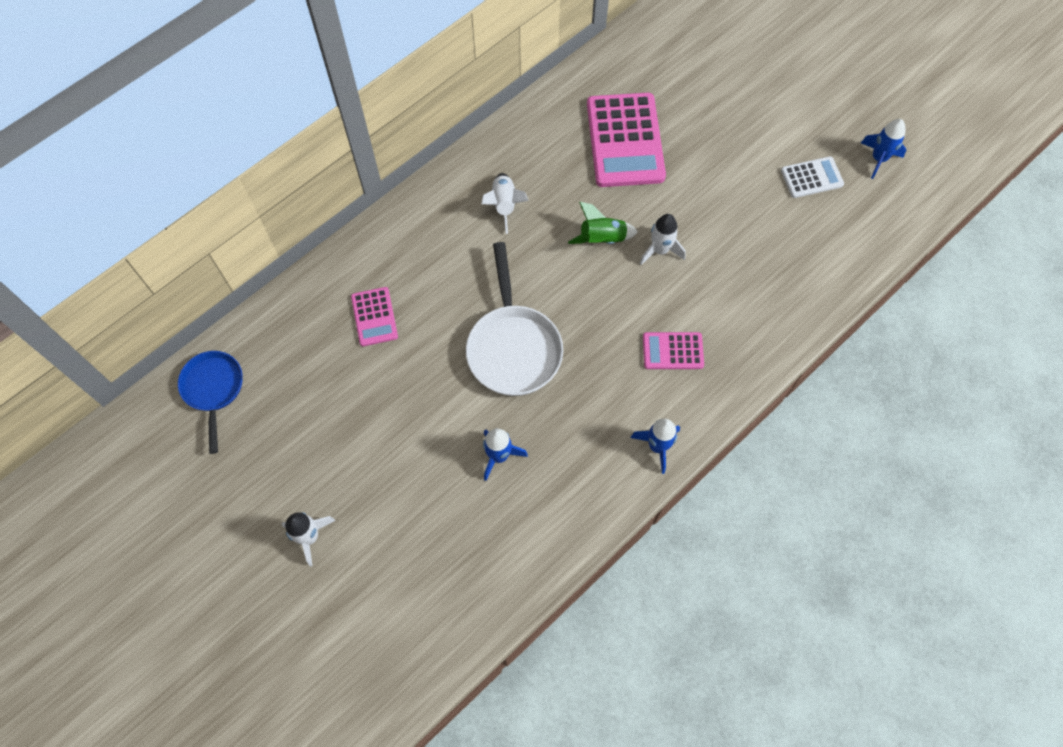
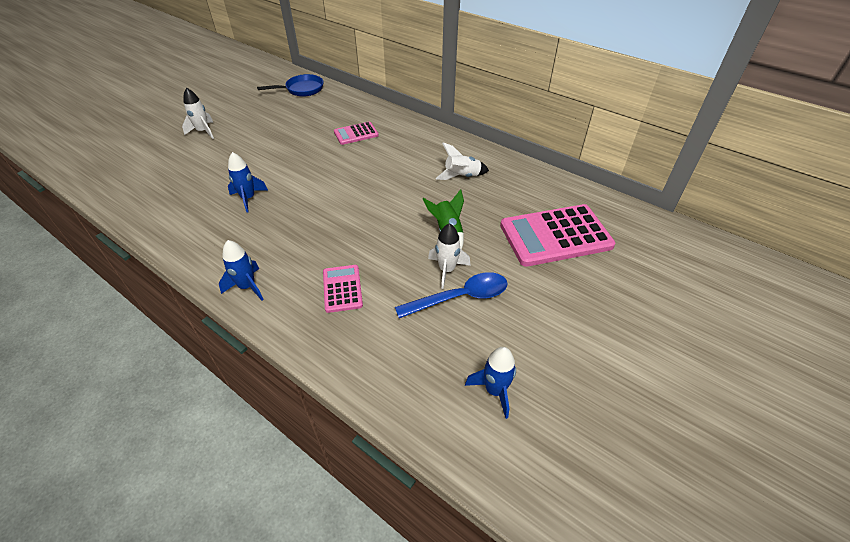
camera: 80 degrees right, 20 degrees down
(513, 347) = (338, 195): white pan -> none
(698, 245) = (460, 297): none -> blue spoon
(811, 178) = (584, 395): white calculator -> none
(878, 159) = (650, 476): blue rocket -> blue rocket (494, 390)

